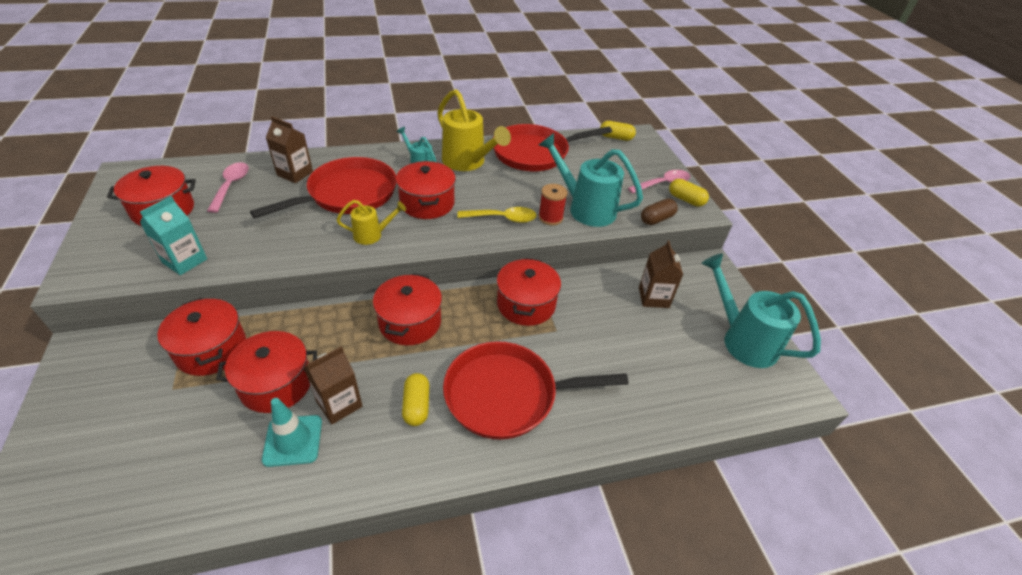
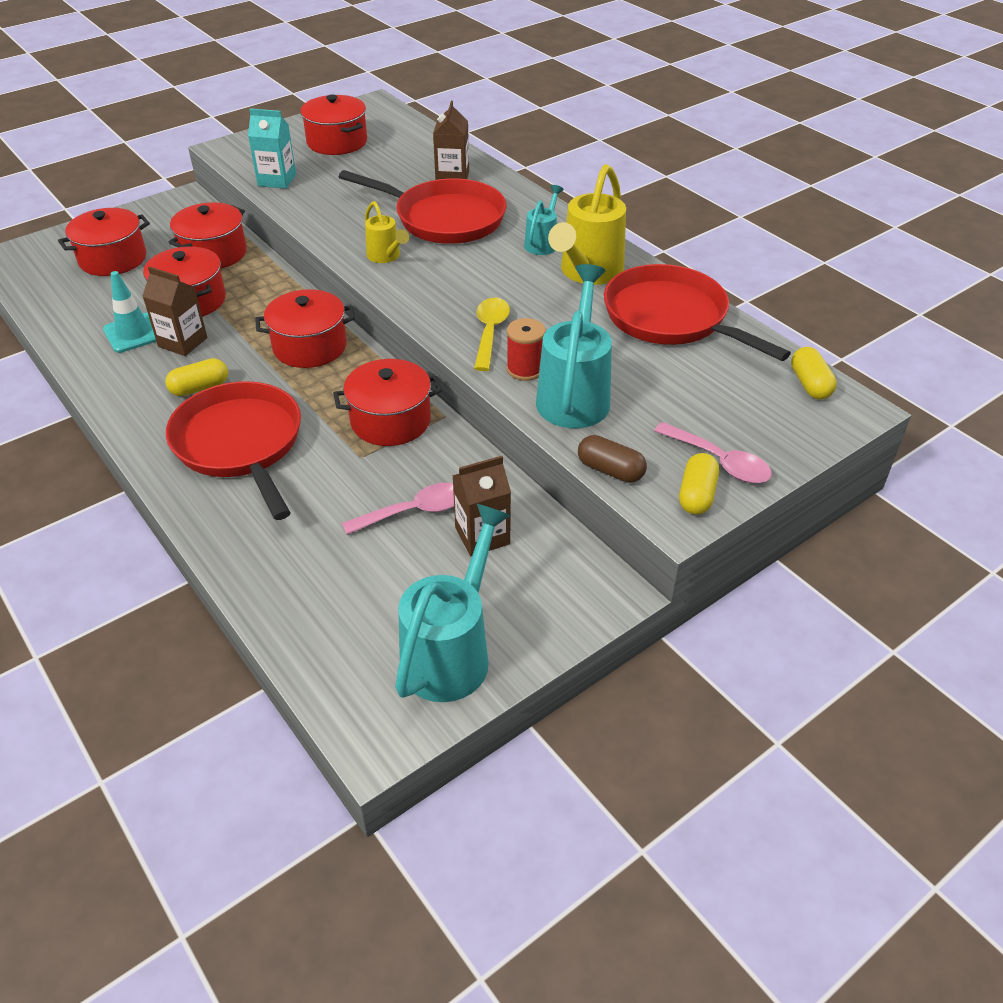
camera: 70 degrees right, 0 degrees up
(231, 186) = (400, 155): pink spoon -> pink spoon (414, 511)
(427, 203) = (473, 271): red pot -> red pot (113, 259)
(503, 218) = (490, 332): yellow spoon -> yellow spoon turned 150 degrees counterclockwise

